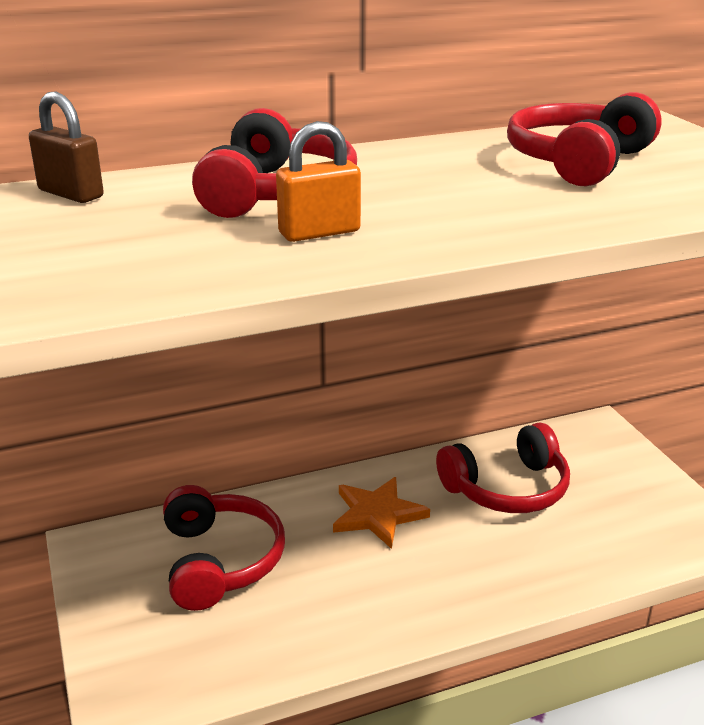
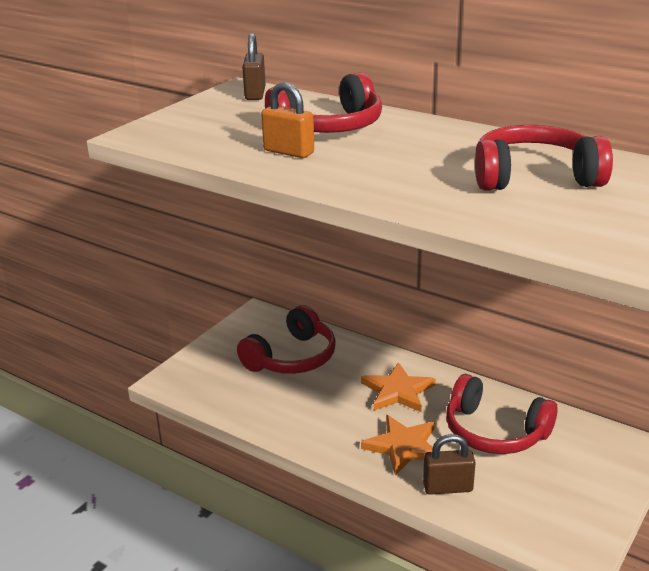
camera: 55 degrees right, 0 degrees up
(473, 559) = (403, 446): none -> orange star
(565, 563) = (448, 487): none -> brown padlock

